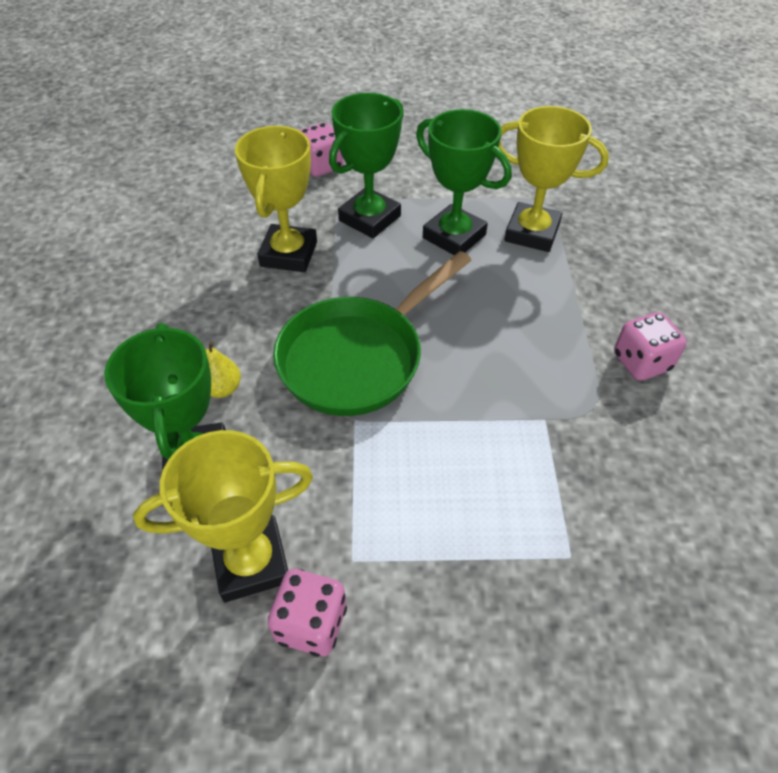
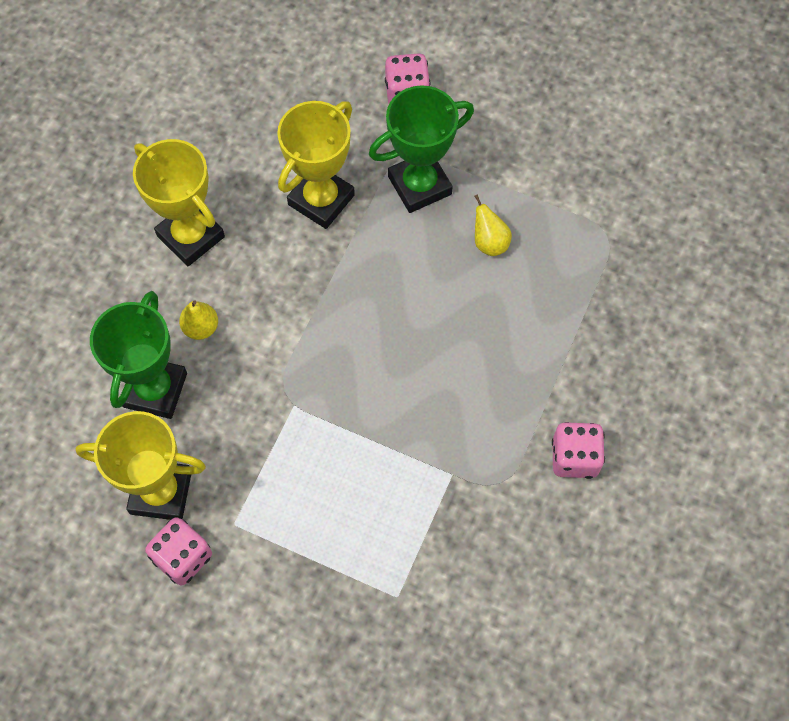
camera: 25 degrees right, 15 degrees up
(358, 357) = (327, 344): green pan -> none
(454, 236) = (489, 242): green trophy -> yellow pear
(532, 233) = (569, 269): yellow trophy -> yellow trophy (190, 236)

